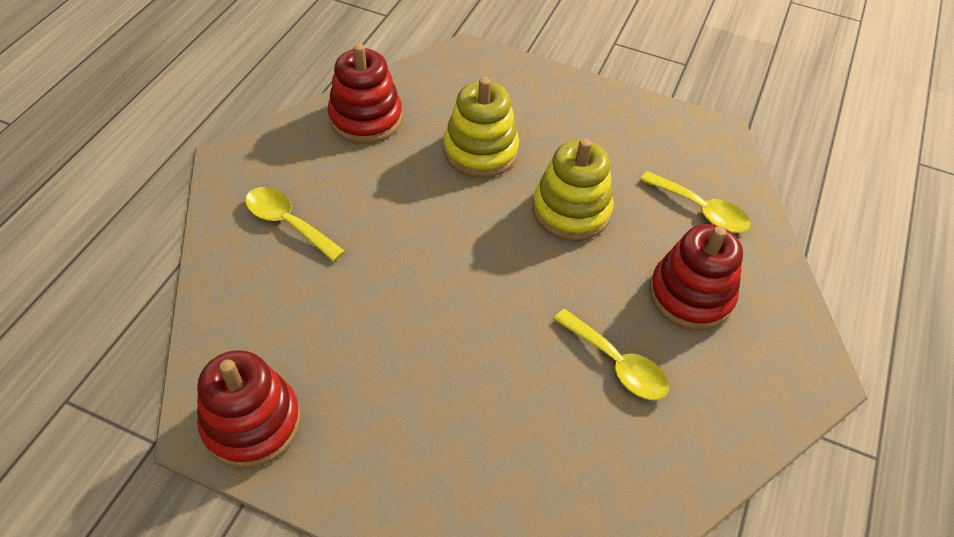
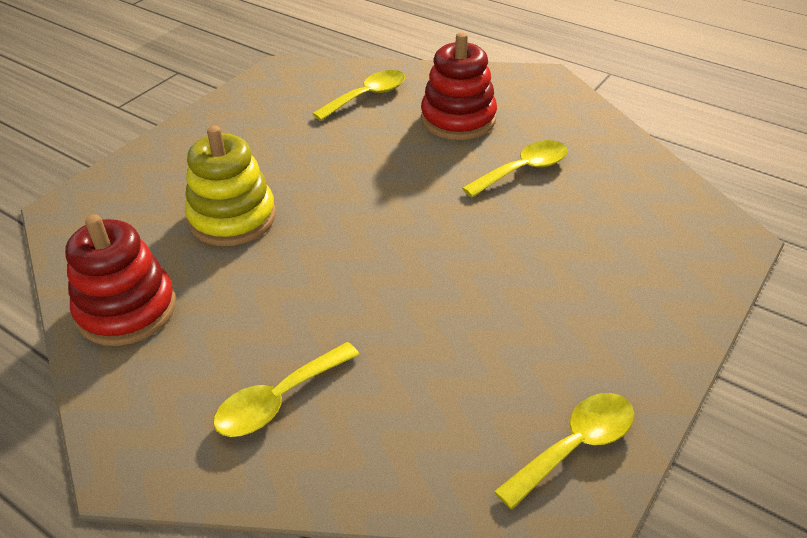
camera: 75 degrees left, 10 degrees down
(252, 423) = (575, 446): red stacking toy -> yellow spoon
(571, 210) = (342, 168): yellow stacking toy -> none

